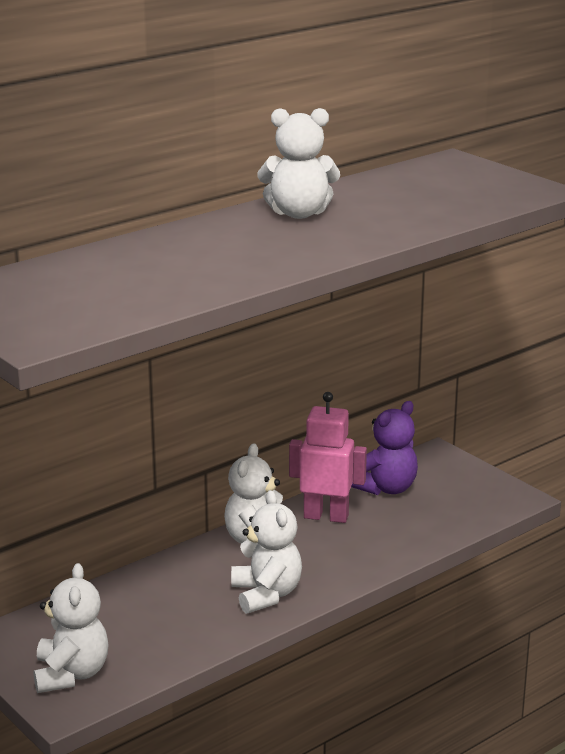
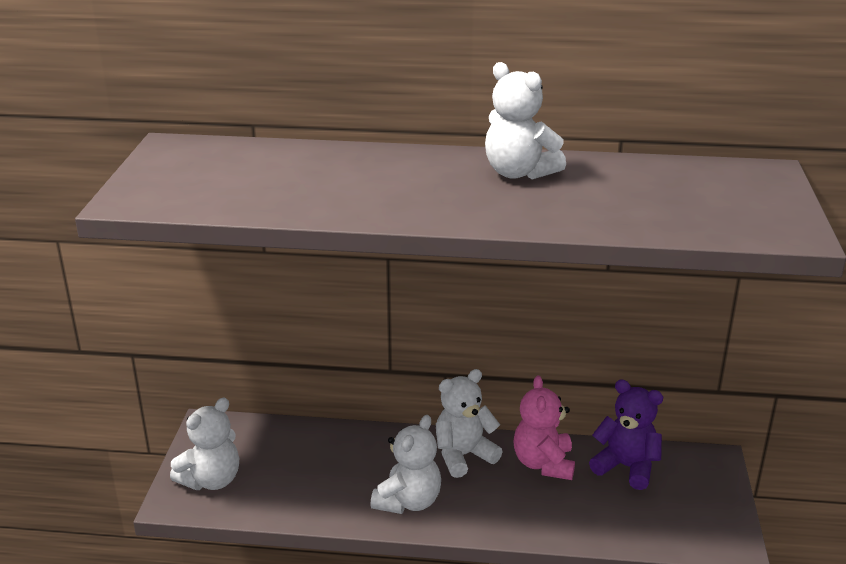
camera: 45 degrees right, 5 degrees up
(326, 516) = (543, 463): pink robot -> pink teddy bear
(386, 488) = (626, 467): purple teddy bear -> purple teddy bear turned 150 degrees counterclockwise

